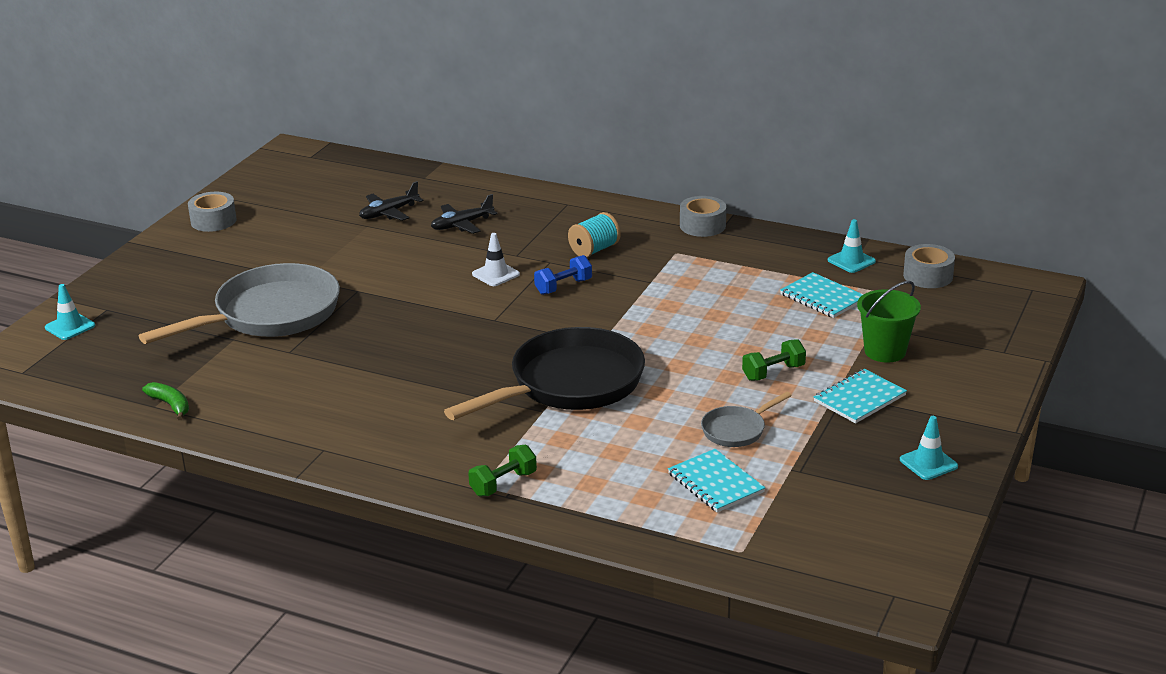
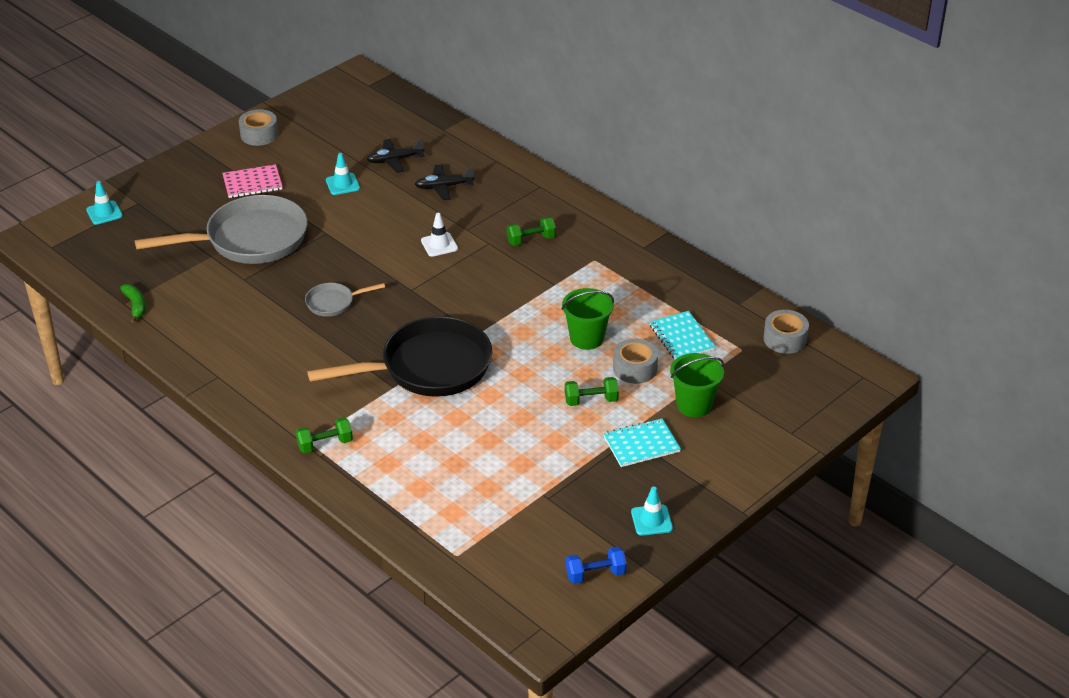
camera: 20 degrees right, 10 degrees up
(236, 264) = (252, 183): none -> pink notebook
(563, 287) = (483, 271): blue dumbbell -> blue dumbbell (595, 574)
(594, 250) = (531, 240): turquoise spool -> green dumbbell
(702, 225) = (634, 237): grey tape -> grey tape (635, 368)
(715, 483) = (478, 490): turquoise notebook -> none
(723, 320) = (586, 338): none -> green bucket
(736, 430) = (526, 446): grey pan -> grey pan (333, 303)
(851, 261) = (732, 306): turquoise traffic cone -> turquoise traffic cone (342, 184)

